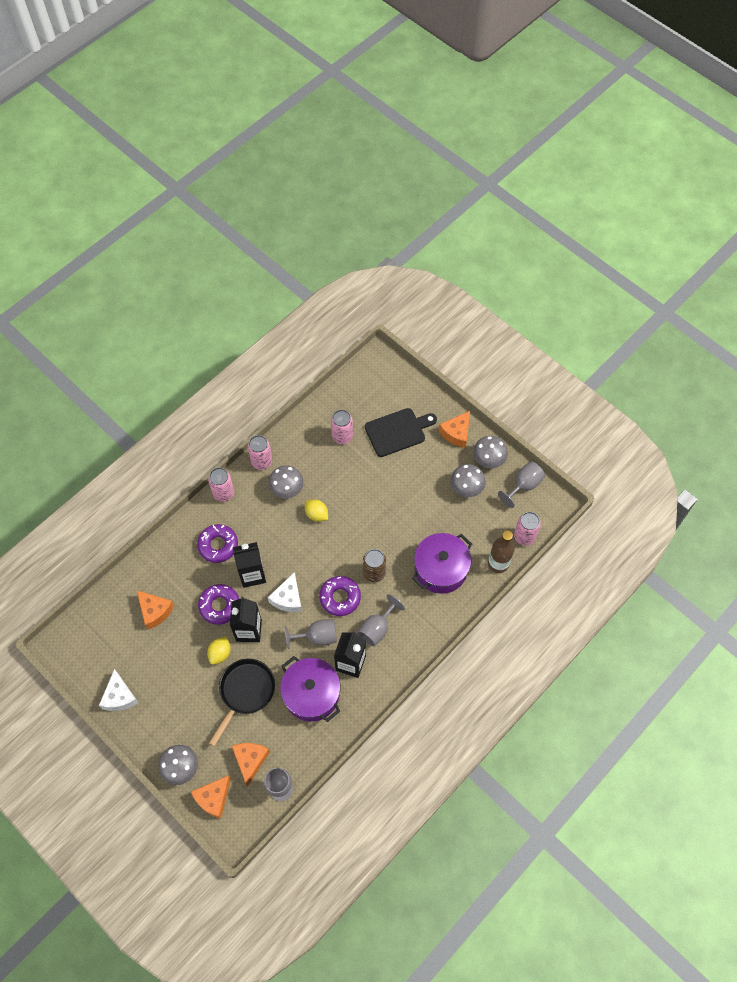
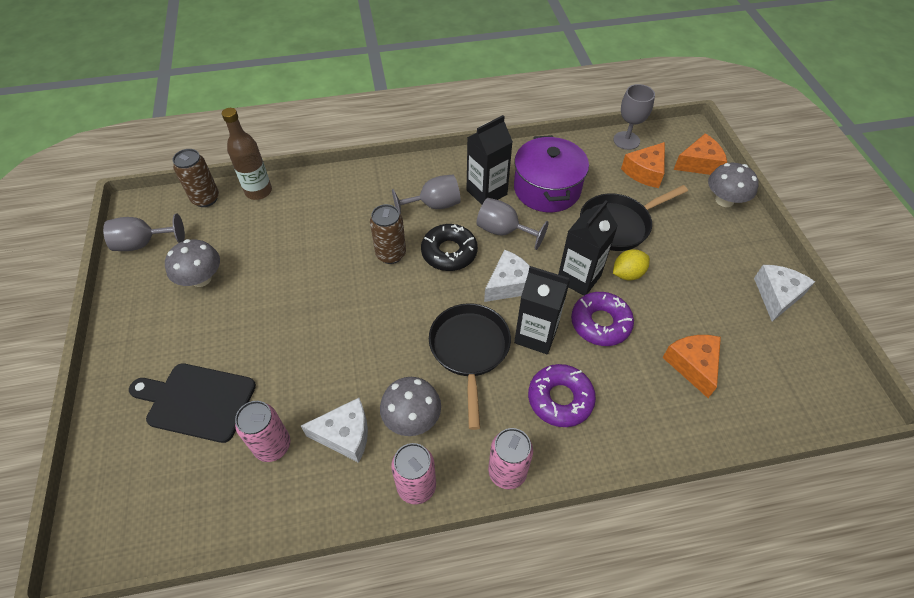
camera: 145 degrees left, 10 degrees down
(283, 542) = (469, 350): none -> black pan
(313, 462) = (345, 435): none -> white cheese
(316, 514) = (400, 358): yellow lemon -> none
(340, 597) = (449, 252): purple donut -> black donut
(440, 569) = (318, 218): purple pot -> none
(456, 433) = (134, 348): orange cheese -> none
(488, 459) = (141, 293): grey mushroom -> none
(524, 536) = (206, 199): pink can -> brown can

